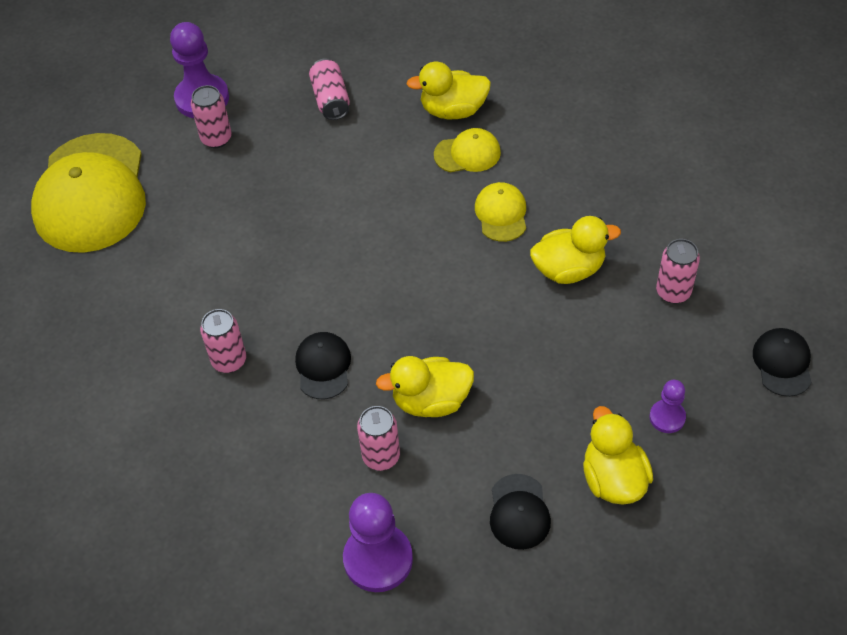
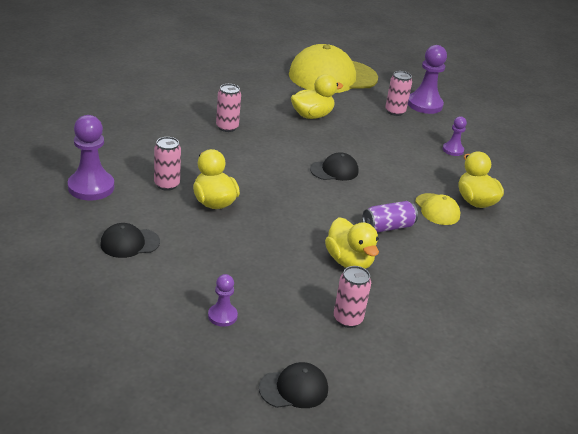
camera: 70 degrees right, 20 degrees down
(323, 366) = (231, 159): black cap -> black cap (334, 170)
(330, 99) = (453, 150): pink can -> purple pawn
(501, 214) = (388, 227): yellow cap -> purple can
(613, 478) = (162, 287): yellow duck -> yellow duck (312, 115)

